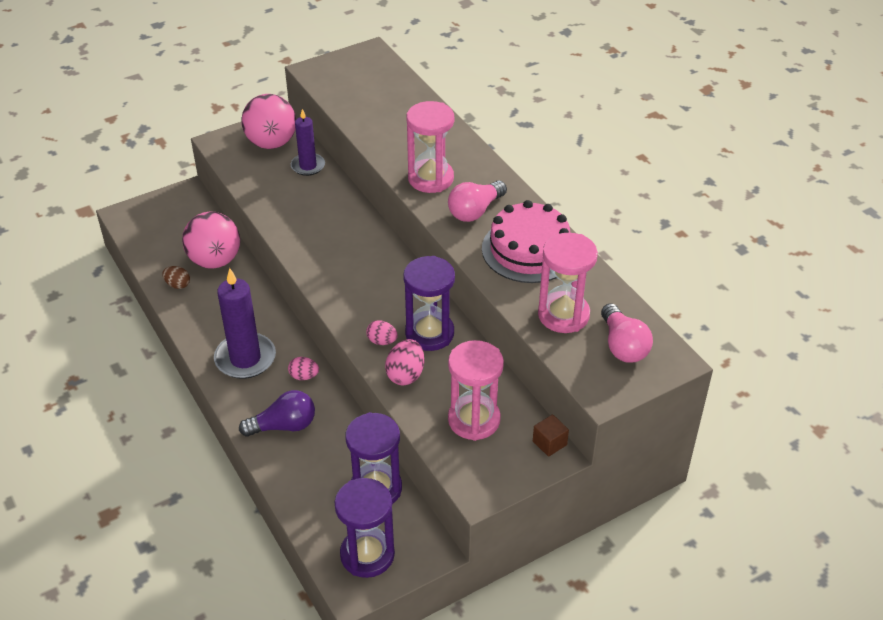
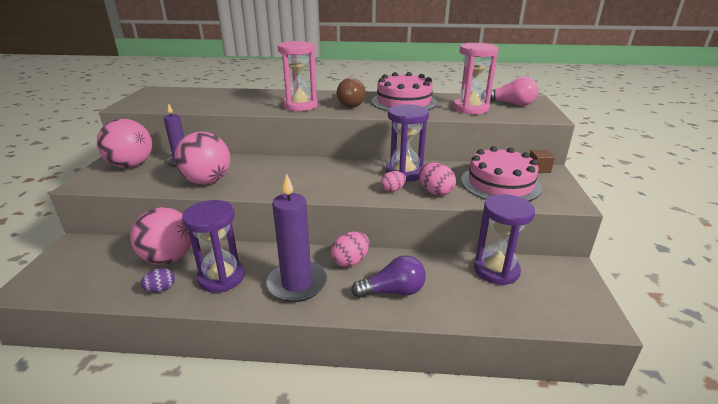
camera: 55 degrees left, 15 degrees down
(177, 285) = (161, 289): brown egg -> purple egg
(283, 426) = (393, 291): purple light bulb -> purple light bulb turned 60 degrees clockwise
(286, 209) = (207, 181): none -> pink ball
(304, 376) = (350, 261): pink egg -> pink egg, size x1.51
(367, 554) = (564, 299): purple hourglass -> purple hourglass (221, 277)
(474, 420) = (500, 184): pink hourglass -> pink cake
(475, 211) = (349, 104): pink light bulb -> brown light bulb

